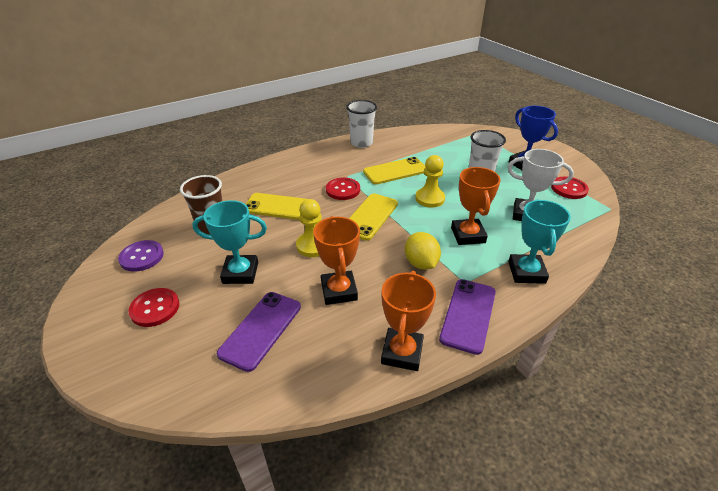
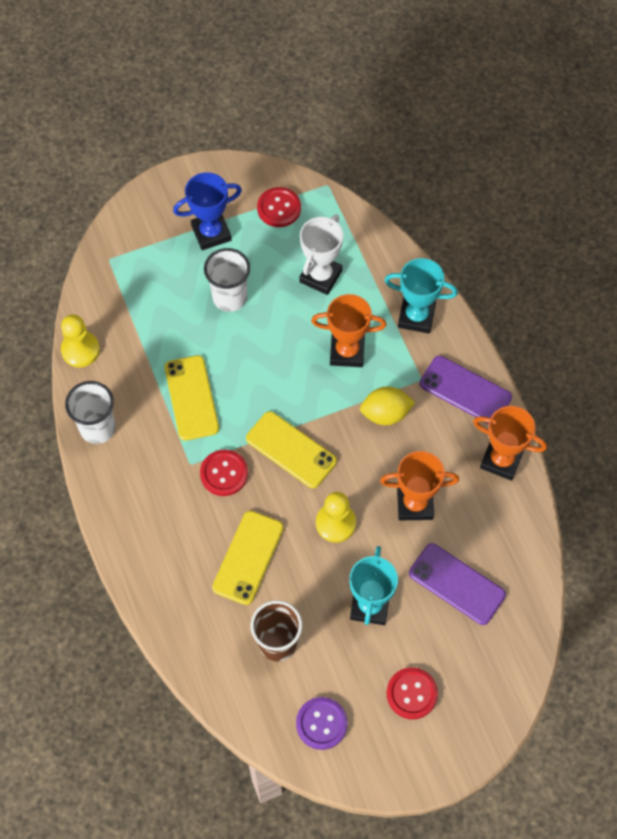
camera: 80 degrees left, 25 degrees up
(429, 198) = (266, 372): yellow pawn -> yellow pawn (80, 350)

